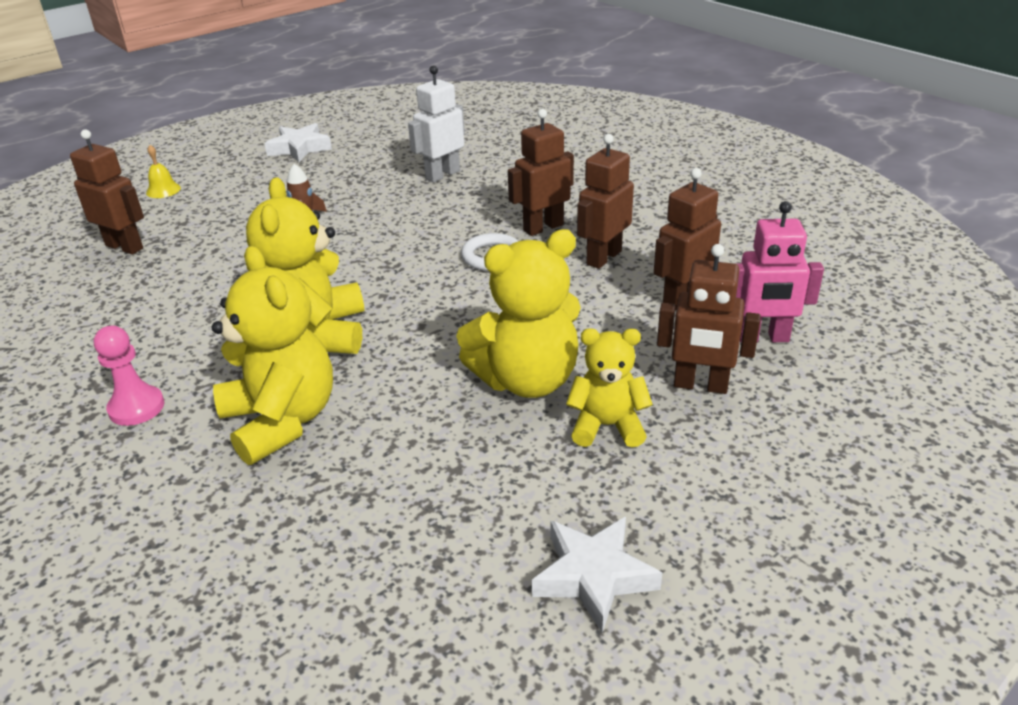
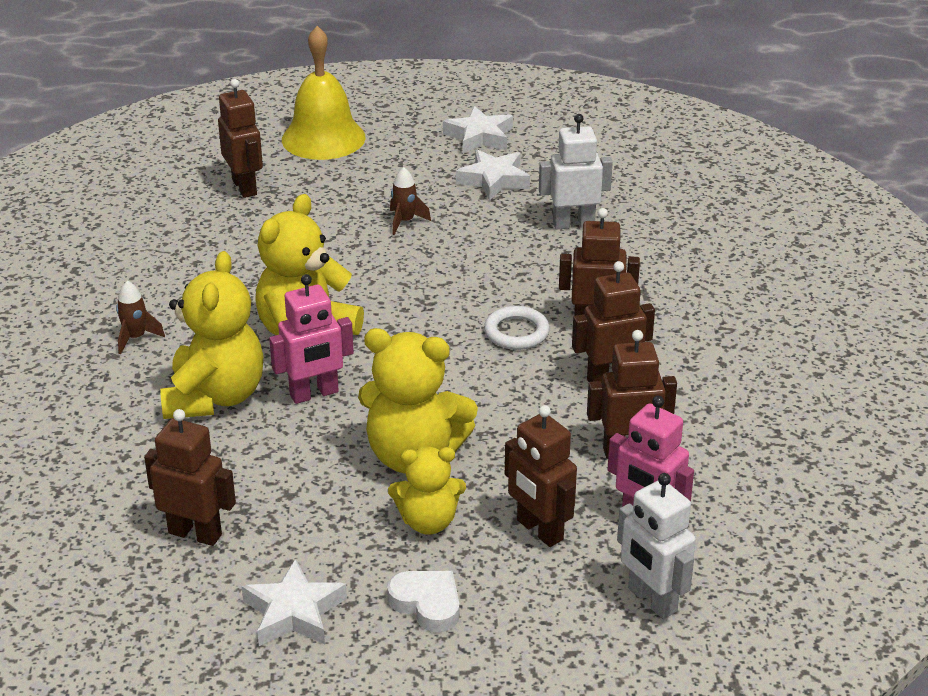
camera: 35 degrees right, 0 degrees up
(136, 407) = (135, 338): pink pawn -> brown rocket
(163, 190) = (323, 138): yellow bell -> yellow bell, size x2.43
(345, 170) = (494, 180): none -> white star
(377, 374) = (314, 394): none -> pink robot
(404, 558) = (195, 533): none -> brown robot
(607, 426) = (428, 522): yellow teddy bear -> yellow teddy bear turned 135 degrees clockwise
(697, 495) = (427, 604): none -> white heart
(849, 392) = (651, 600): none -> white robot

